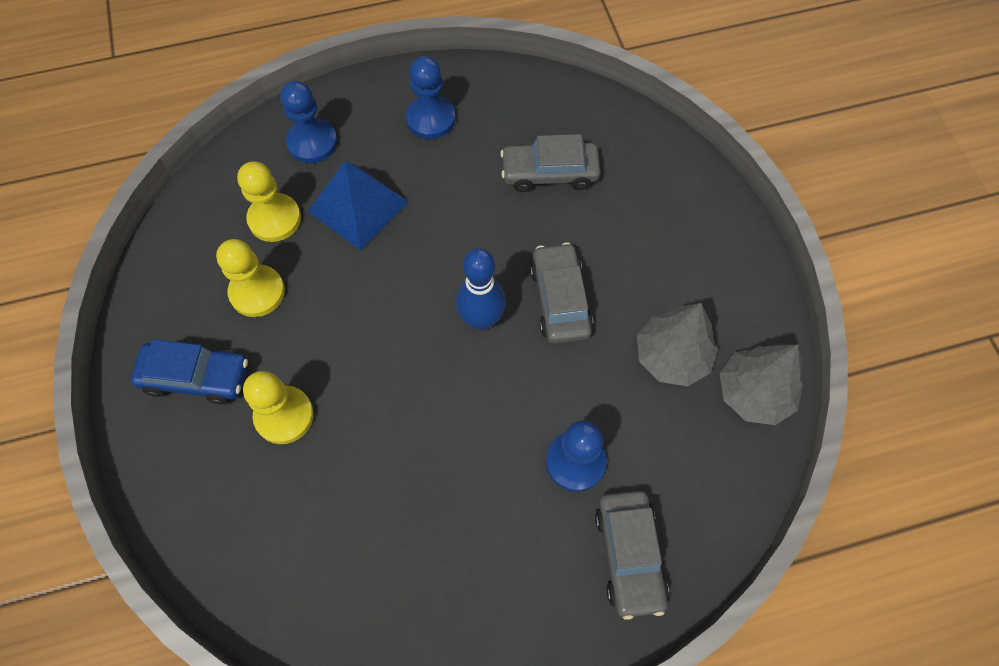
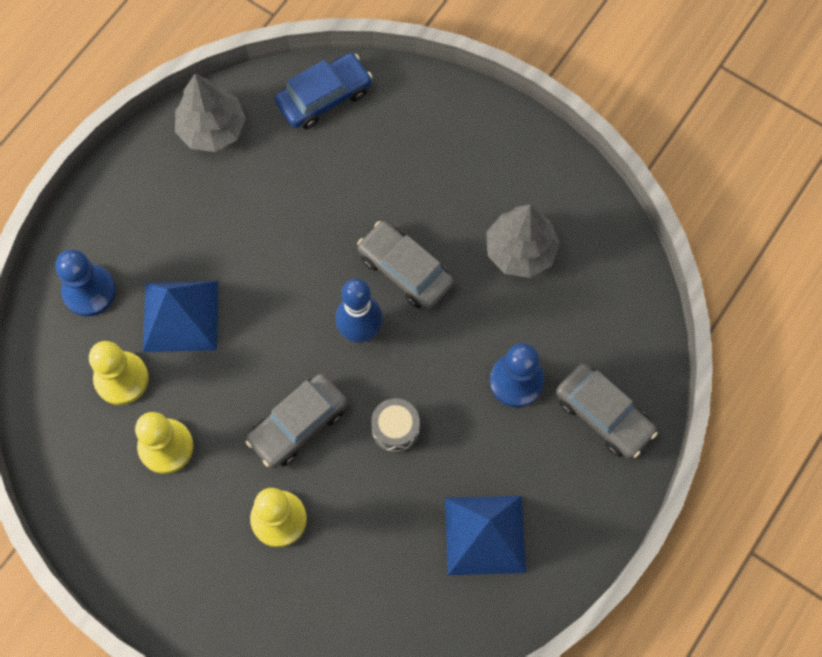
camera: 40 degrees left, 5 degrees up
(196, 377) = (182, 547): blue car -> blue car (324, 97)
(431, 119) = (171, 196): blue pawn -> none
(433, 572) = (485, 535): none -> blue pyramid
(439, 420) = (395, 429): none -> grey drum
(549, 173) = (309, 172): grey car -> grey car (298, 425)
(753, 393) = (597, 234): grey tree -> grey tree (212, 129)

